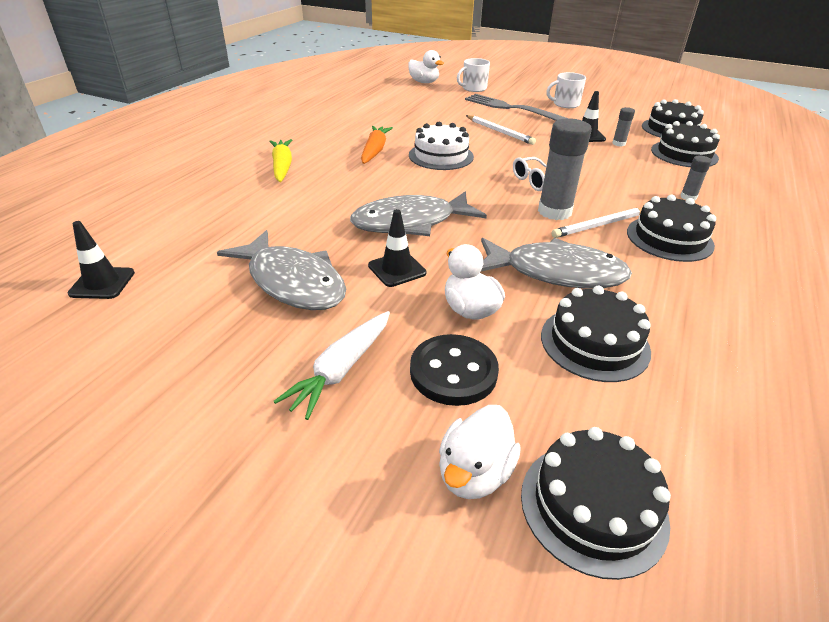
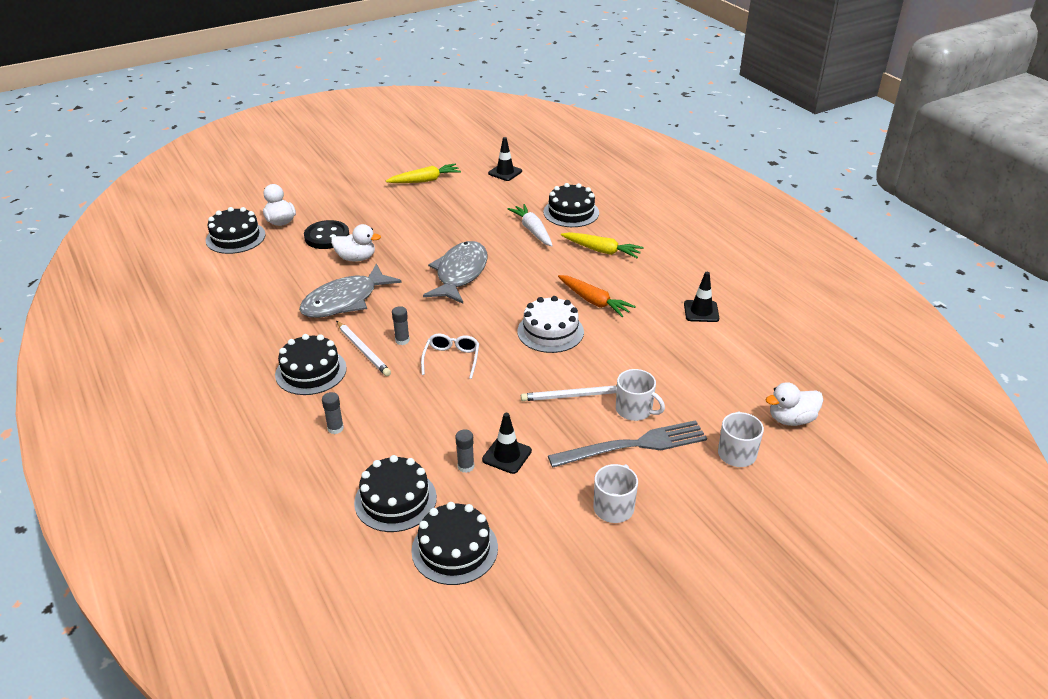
camera: 125 degrees right, 0 degrees up
(173, 356) = (425, 180): none -> yellow carrot
(293, 282) = (444, 218): grey fish -> none
(341, 369) = (366, 212): white carrot -> white carrot (532, 230)
(397, 269) = (417, 250): black traffic cone -> black traffic cone (701, 311)
(481, 114) = (635, 410): none -> white mug
(554, 211) = (402, 340): grey glue stick -> grey glue stick, size x0.49
(594, 343) = (287, 281): black cake -> black cake (571, 212)
(599, 225) = (363, 350): white pencil -> white pencil turned 135 degrees clockwise

